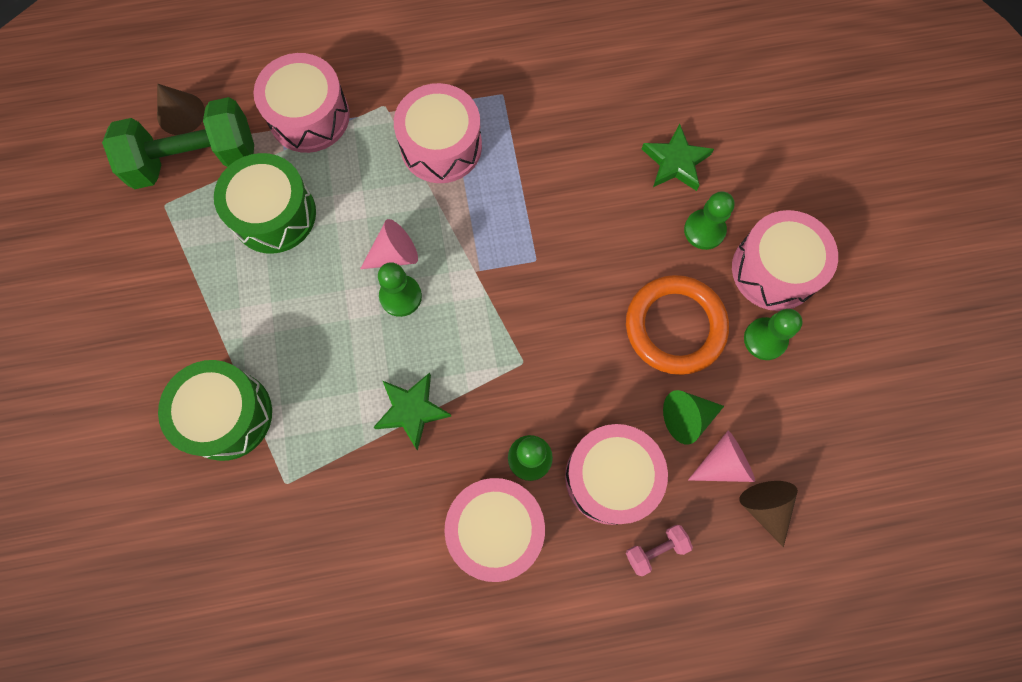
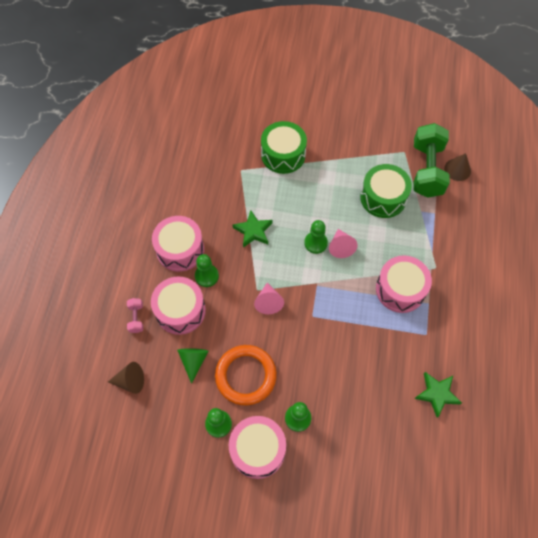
camera: 110 degrees right, 10 degrees down
(309, 116) = (439, 228): pink drum -> none
(675, 162) = (349, 420): green star -> green star (437, 394)
(723, 463) = (162, 369): pink cone -> pink cone (268, 302)

